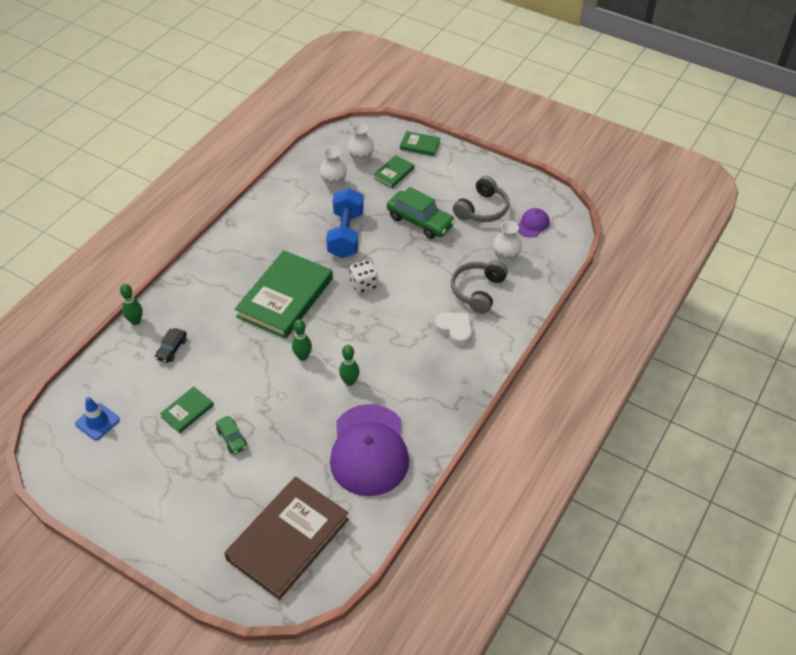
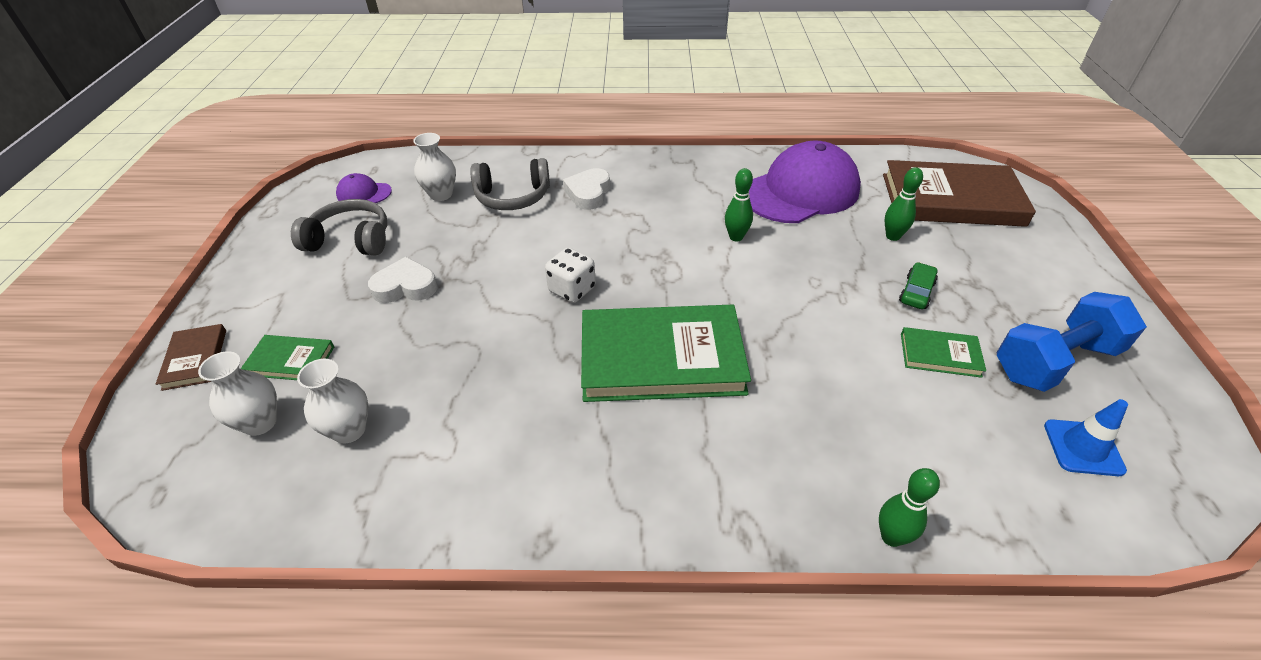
camera: 120 degrees left, 5 degrees down
(171, 349) = (880, 440): black car -> none
(303, 356) = (742, 290): green bowling pin -> green bowling pin (892, 236)
(346, 234) = (479, 353): blue dumbbell -> blue dumbbell (1054, 361)
(420, 145) = (195, 359): green book -> brown book
(420, 221) = (405, 286): green car -> white heart

